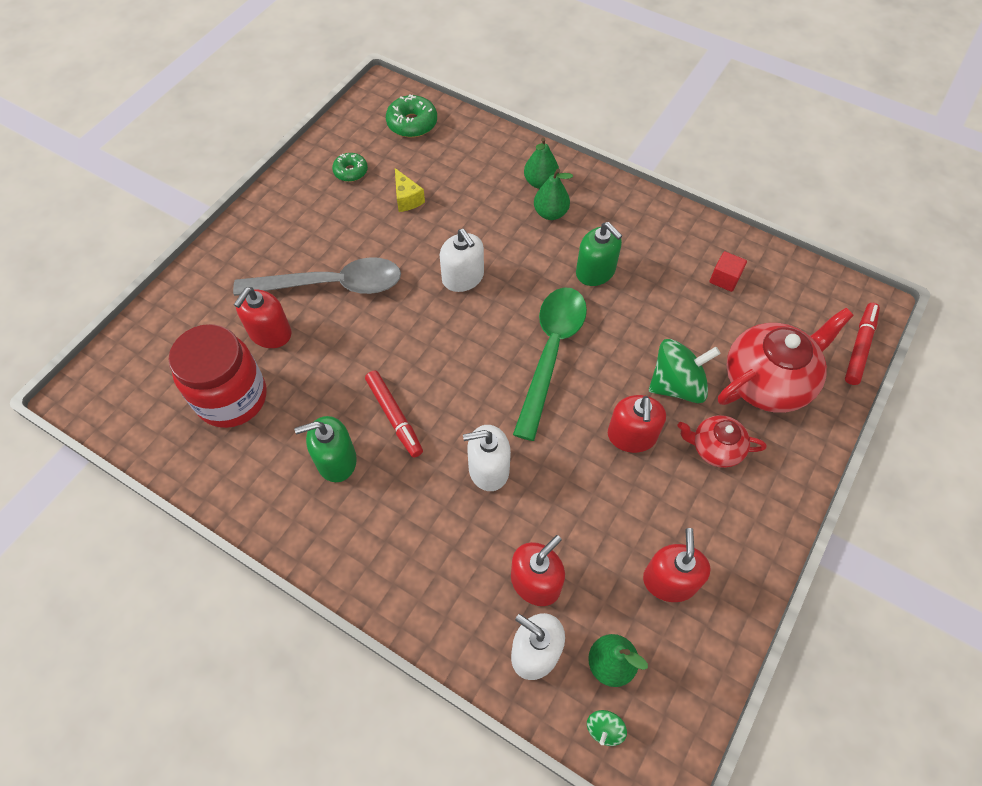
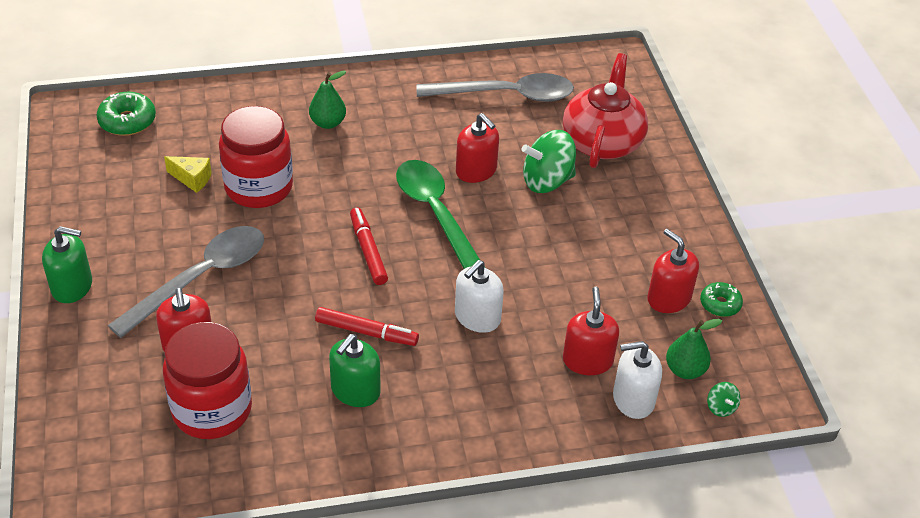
camera: 45 degrees left, 15 degrees down
(351, 171) = (113, 187): green donut -> green donut (720, 304)
(445, 236) = (259, 187): none -> red jar
(463, 278) = (309, 207): white soap dispenser -> none
(540, 182) = (294, 106): green pear -> none
(595, 271) = (408, 143): green soap dispenser -> green soap dispenser (72, 286)
(631, 436) = (552, 231): red soap dispenser -> red soap dispenser (476, 170)
(677, 385) = (547, 181): green spinning top -> green spinning top turned 135 degrees counterclockwise
(715, 448) = (613, 203): red teapot -> none
(724, 279) = (506, 95): red cube -> grey spoon
(859, 347) = (636, 86): red marker -> red marker (368, 251)

